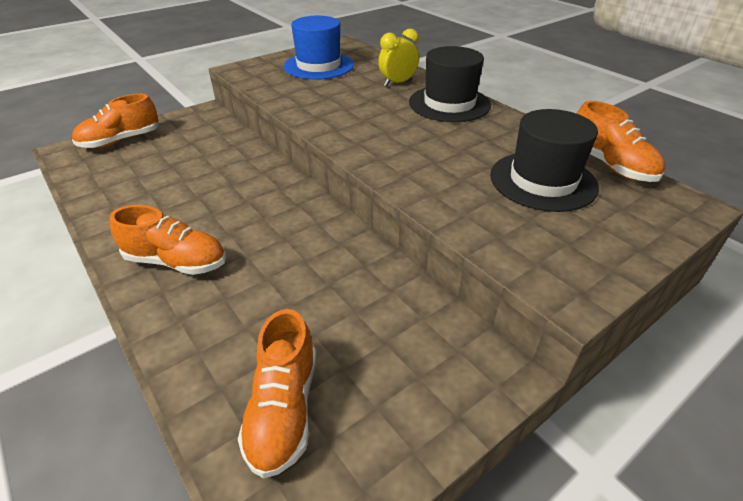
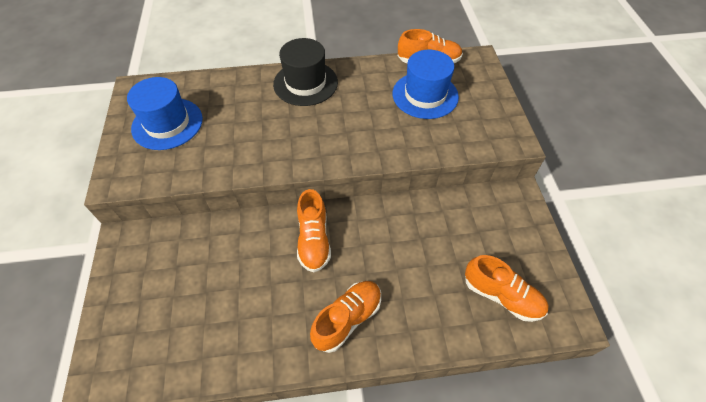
camera: 60 degrees left, 15 degrees up
(121, 140) = (119, 326): orange shoe -> orange shoe (313, 240)
(398, 83) = (248, 92): yellow clock -> none
(543, 181) = (425, 95): black hat -> blue hat

